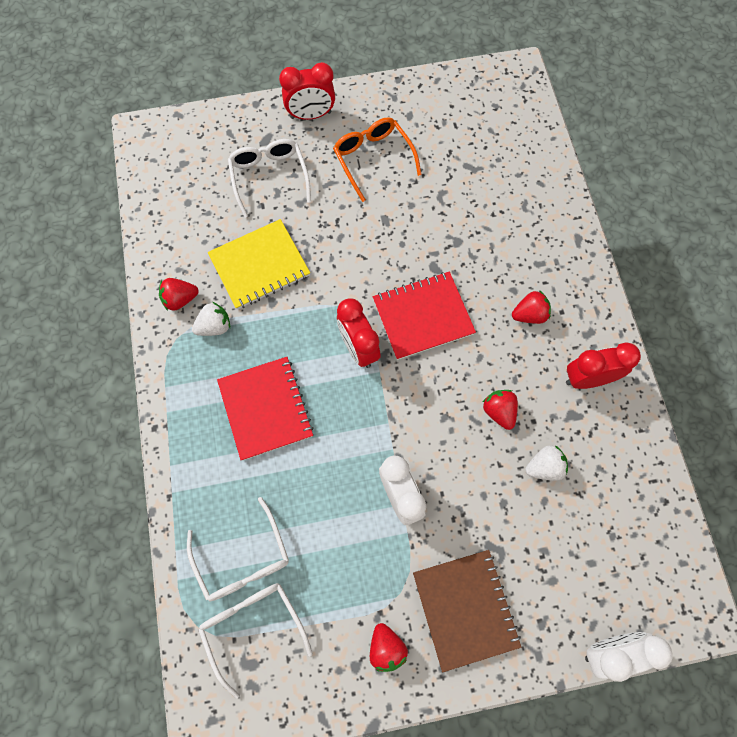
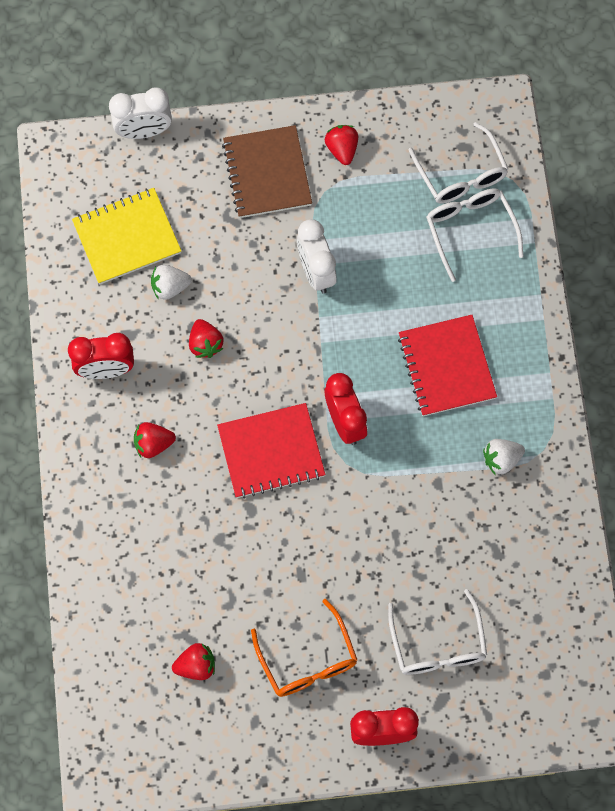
camera: 175 degrees left, 0 degrees up
(180, 299) = (540, 494): red strawberry -> red strawberry (196, 666)
(259, 265) = (451, 528): yellow notebook -> yellow notebook (127, 237)

